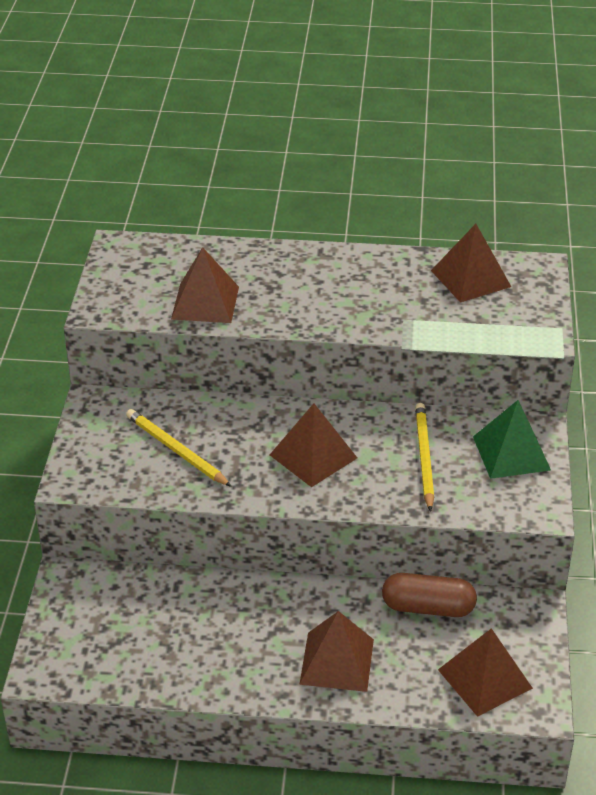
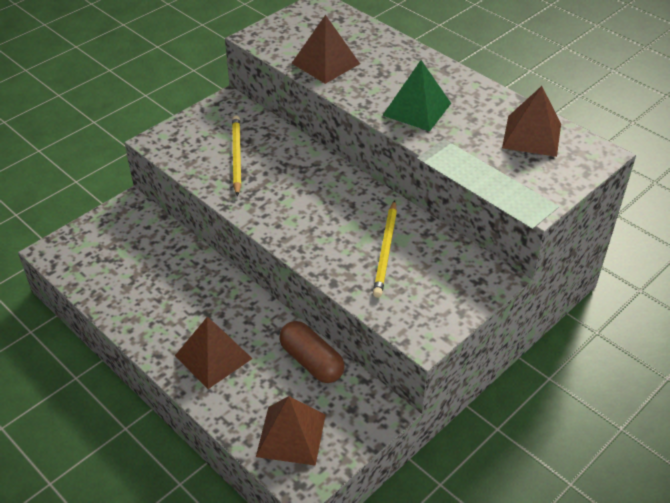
camera: 40 degrees right, 5 degrees up
(313, 456) = (314, 207): brown pyramid -> none
(424, 457) = (386, 251): yellow pencil -> yellow pencil turned 150 degrees clockwise
(511, 453) = (452, 284): green pyramid -> green pyramid (416, 109)

